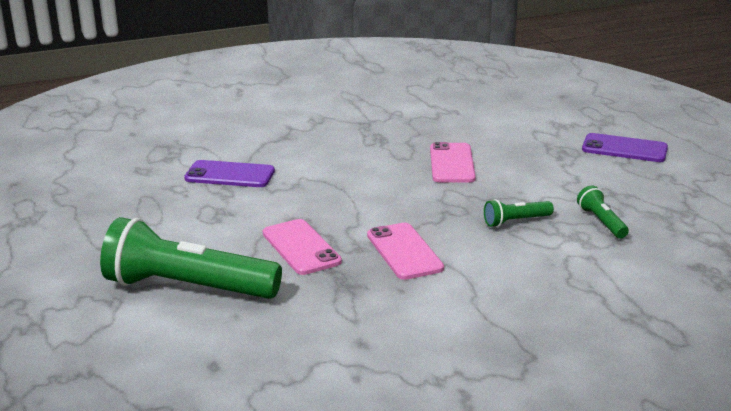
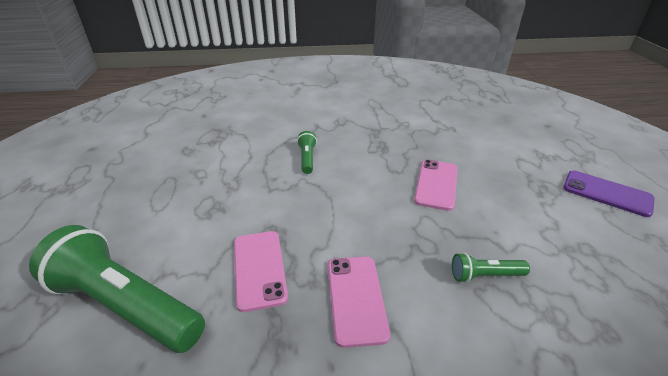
camera: 15 degrees right, 10 degrees up
(230, 175) = (247, 166): purple phone -> none
(601, 222) = (583, 297): green flashlight -> green flashlight (307, 159)

